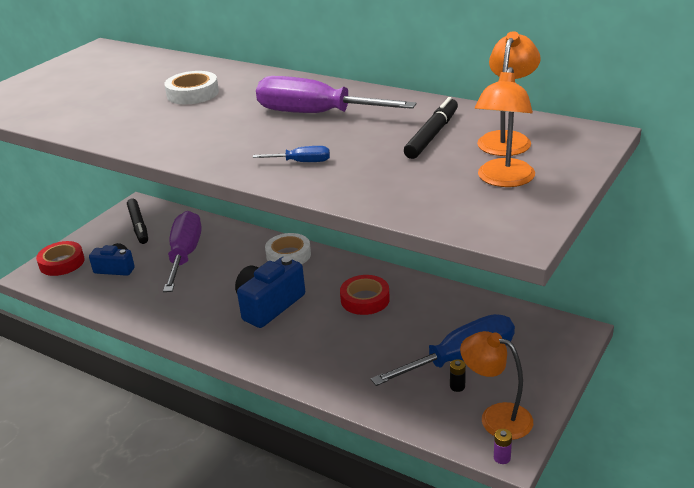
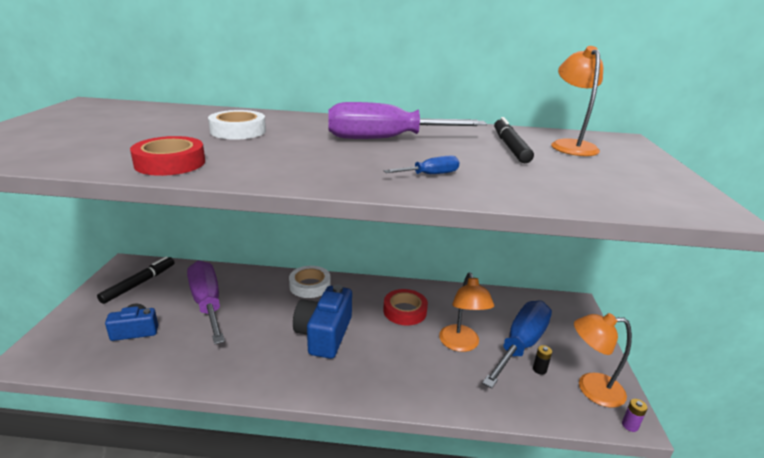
camera: 30 degrees left, 5 degrees down
(62, 263) = (63, 337): red tape -> red tape (170, 163)
(138, 225) = (139, 283): black marker -> black marker turned 105 degrees counterclockwise
(503, 180) = (621, 172): orange lamp -> orange lamp (461, 344)

